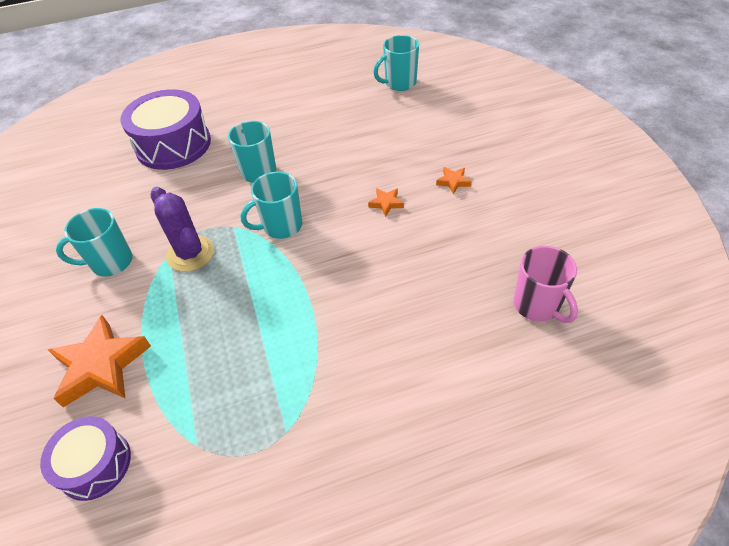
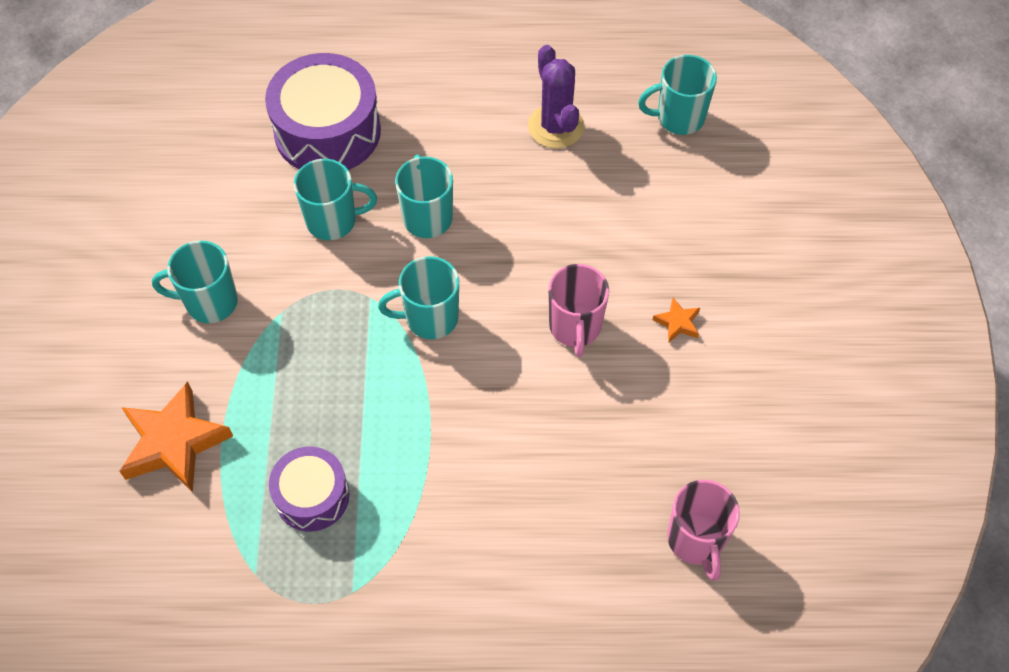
camera: 15 degrees right, 10 degrees up
(95, 464) = (148, 557): purple drum -> purple drum (312, 496)
(190, 254) = (307, 322): purple cactus -> purple cactus (555, 126)
(192, 190) = (333, 221): none -> turquoise mug
(386, 203) = (575, 327): orange star -> pink mug

